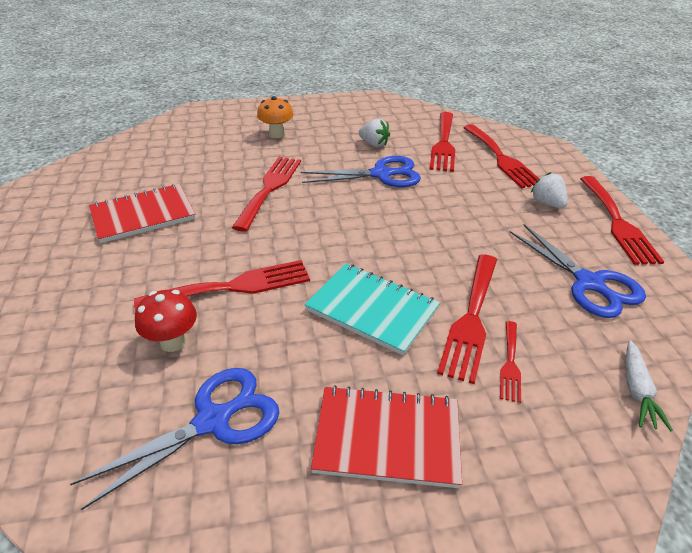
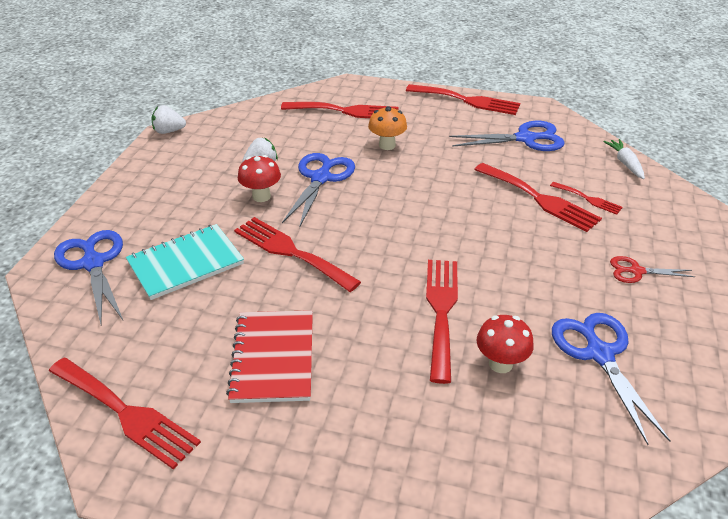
camera: 65 degrees left, 0 degrees up
(212, 122) = (93, 263): none -> blue scissors
(276, 134) = (179, 221): orange mushroom -> orange mushroom (387, 145)
(332, 156) = (261, 196): none -> red mushroom
(372, 309) = (509, 240): turquoise notebook -> turquoise notebook (185, 263)
(387, 437) = (636, 271): red notebook -> red scissors
(443, 144) = (297, 129): red fork -> red fork (126, 413)
(547, 203) = (425, 117): white strawberry -> white strawberry (169, 131)
(637, 390) = (625, 163): white carrot -> white carrot turned 135 degrees counterclockwise

